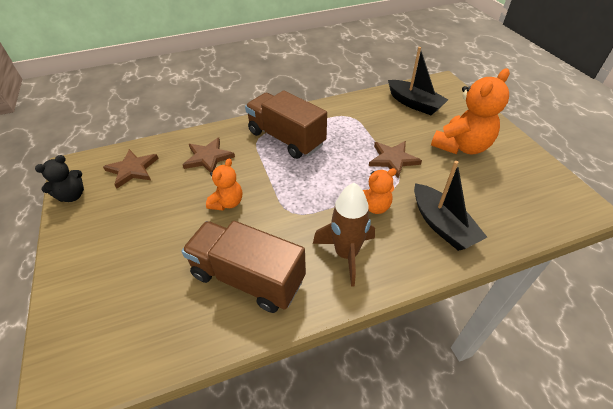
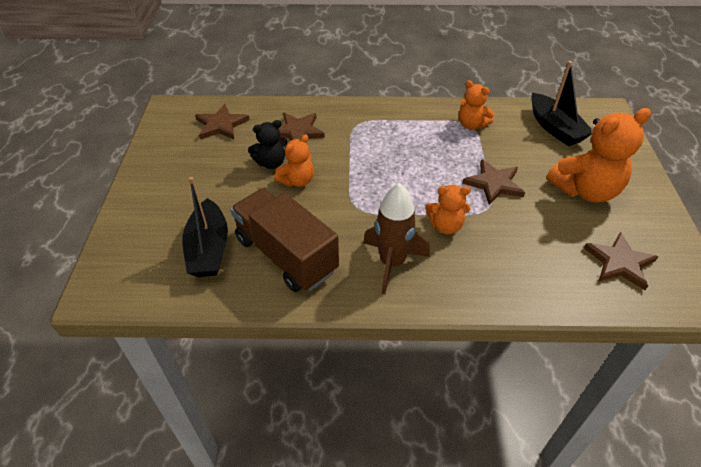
camera: 20 degrees right, 0 degrees up
(72, 196) = (159, 136): black teddy bear -> black teddy bear (271, 163)
(286, 138) = (386, 132): brown truck -> none
(351, 116) = (471, 125): none -> orange teddy bear
(442, 225) = (511, 266): black boat -> black boat (208, 249)
(517, 197) = (619, 263): none -> brown star

